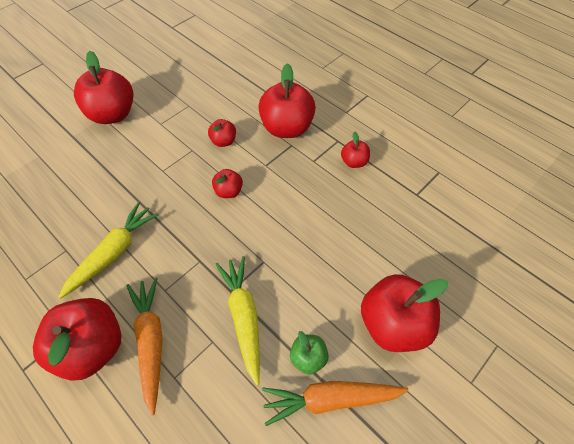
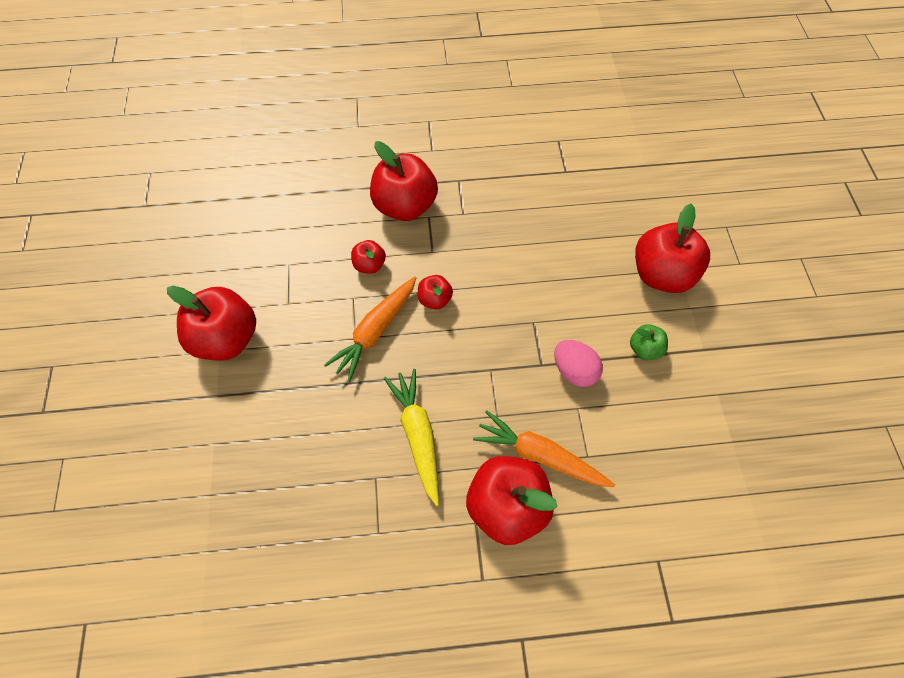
camera: 50 degrees left, 5 degrees up
(243, 317) = (574, 371): yellow carrot -> pink egg
(330, 399) = (687, 358): orange carrot -> orange carrot (375, 331)
(354, 162) = (493, 187): red apple -> none

